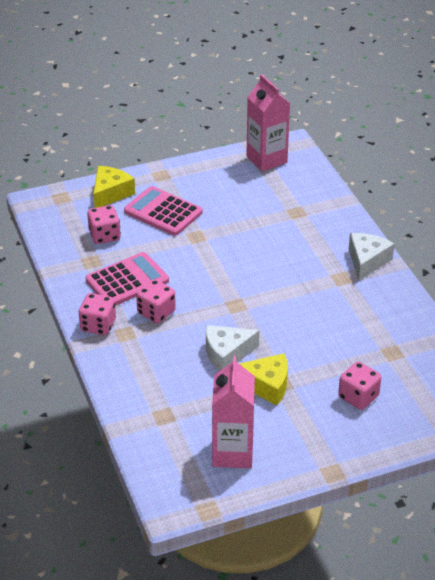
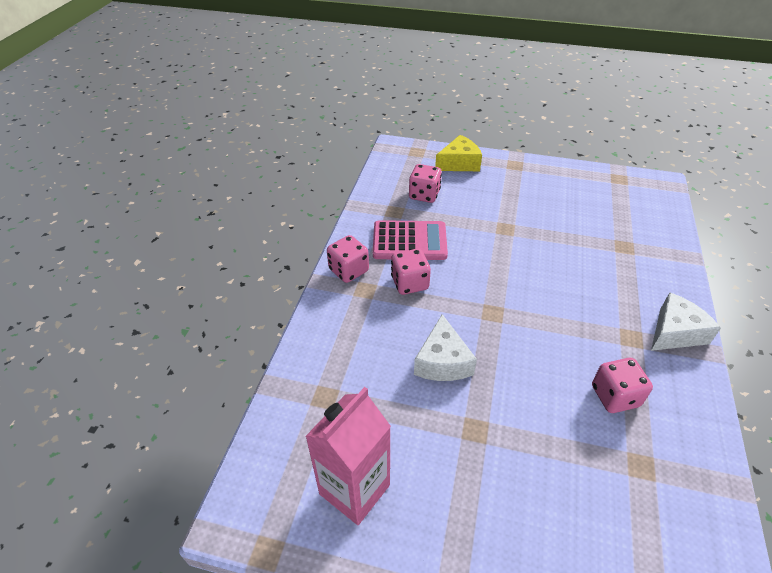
camera: 35 degrees right, 5 degrees up
(163, 212) = (491, 195): pink calculator -> none
(226, 354) = (442, 361): white cheese -> white cheese turned 105 degrees counterclockwise
(266, 159) = (626, 187): pink carton -> none
(266, 385) = (457, 423): yellow cheese -> none
(358, 397) = (557, 505): pink dice -> pink dice (615, 396)

